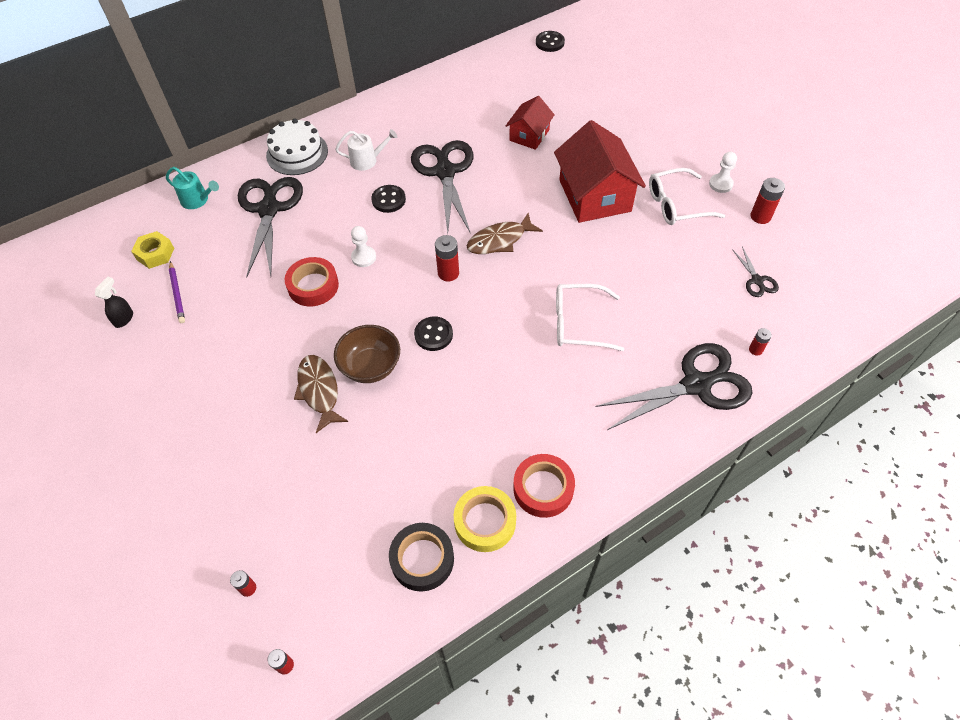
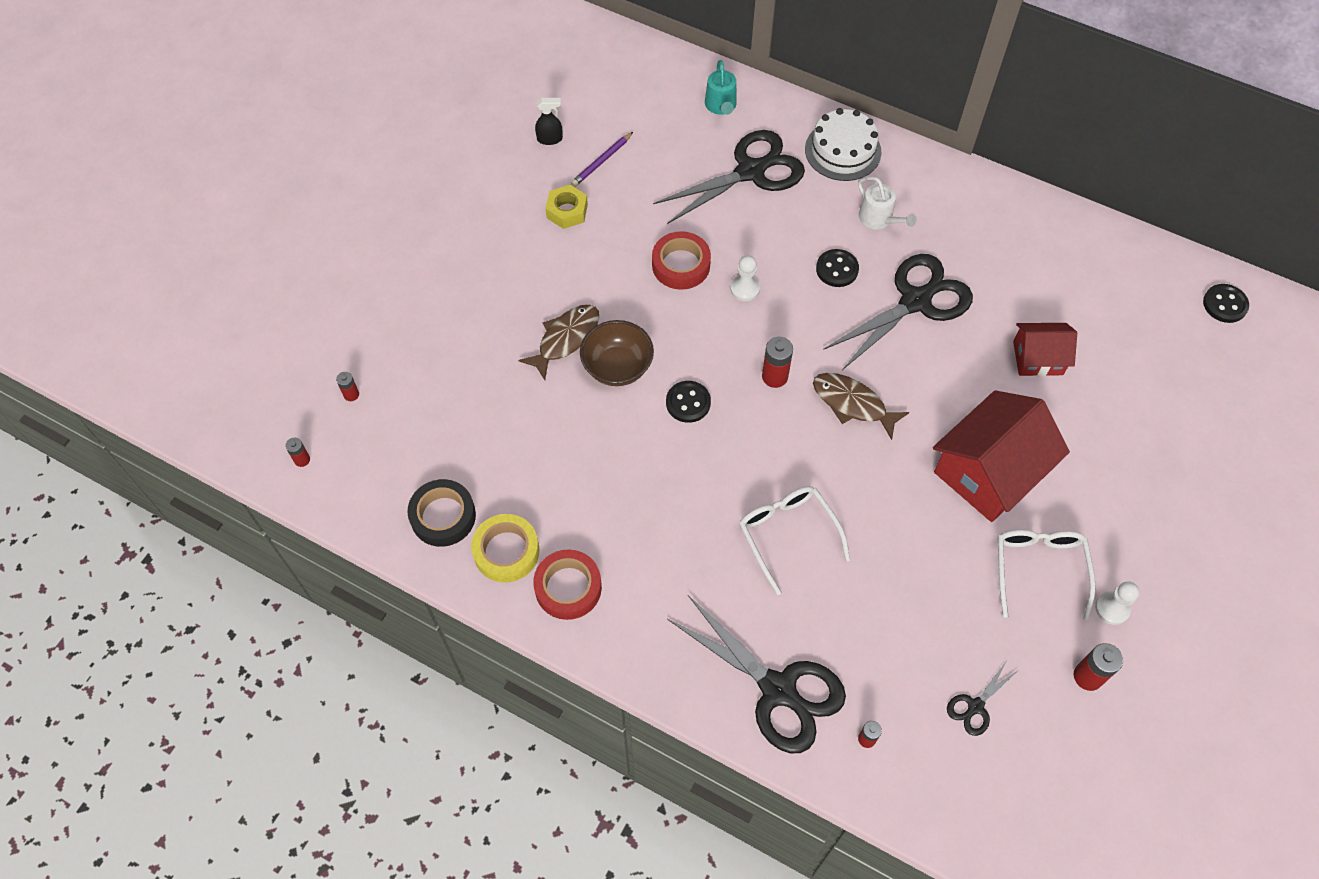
camera: 60 degrees right, 5 degrees up
(155, 254) = (635, 115): yellow nut -> yellow nut (567, 211)
(677, 204) = (1039, 569): white glasses -> white glasses turned 45 degrees clockwise

